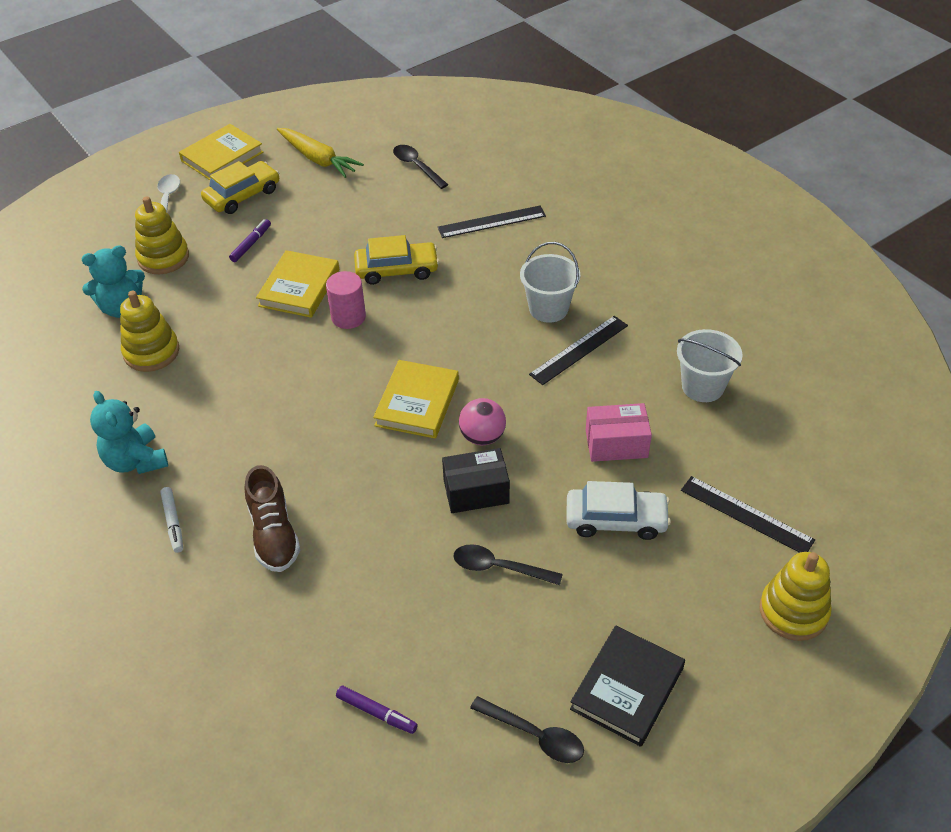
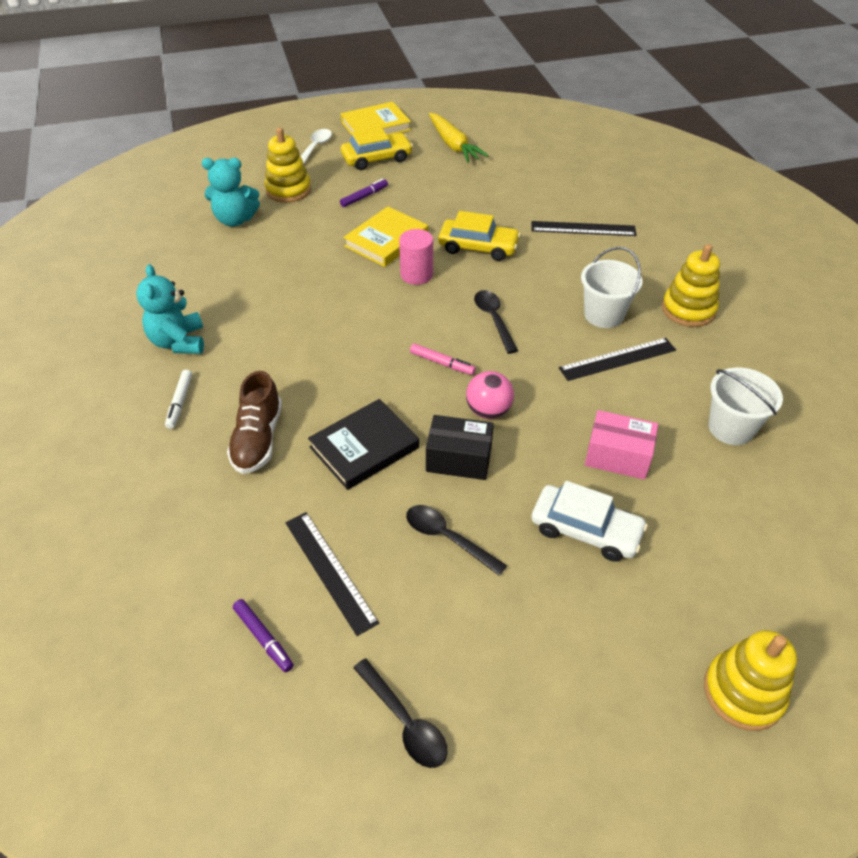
camera: 20 degrees right, 0 degrees up
(151, 352) = (239, 259): yellow stacking toy -> yellow stacking toy (688, 309)
(416, 166) = (536, 169): black spoon -> black spoon (493, 319)
(417, 403) = (442, 363): yellow book -> pink marker
(627, 688) = (523, 708): black book -> black book (364, 447)
(746, 515) = (728, 570): black ruler -> black ruler (329, 571)

